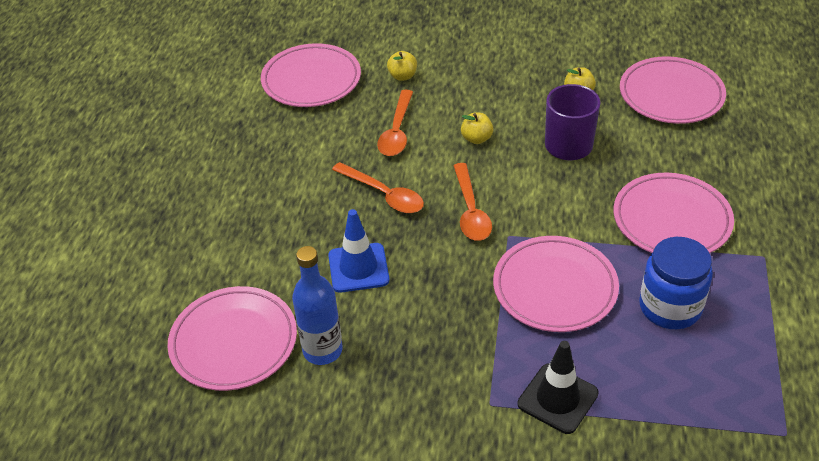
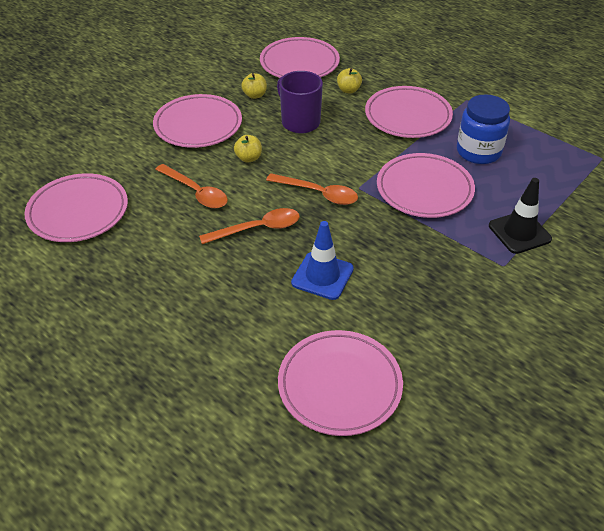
camera: 60 degrees left, 0 degrees up
(322, 350) = (391, 332): blue bottle -> none
(402, 76) = (137, 162): yellow apple -> yellow apple (348, 90)
(491, 82) = (198, 125): none -> pink plate

